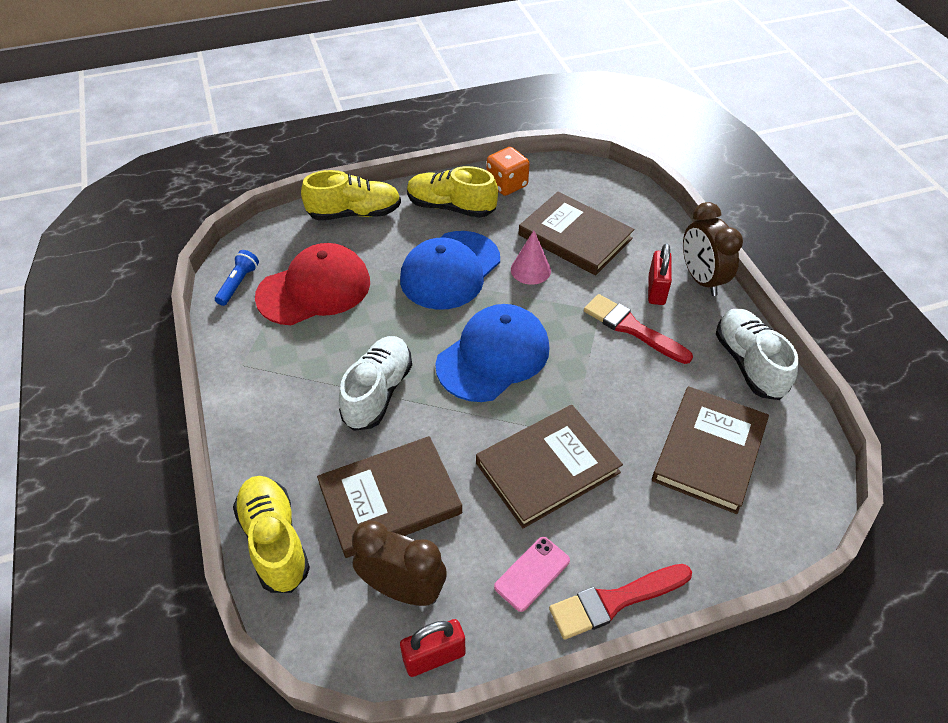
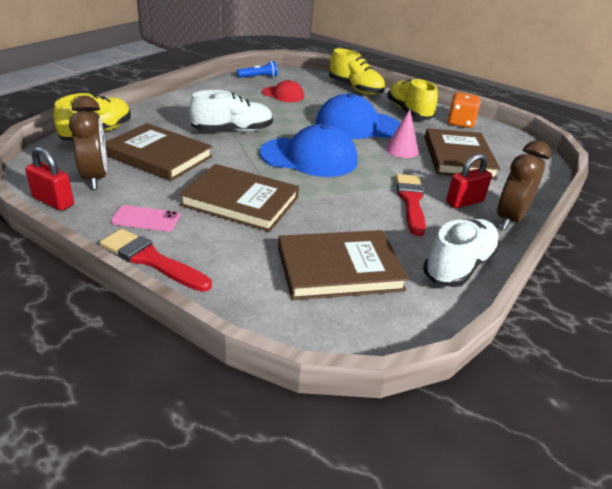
camera: 50 degrees right, 15 degrees down
(314, 289) = (283, 94): red cap -> red cap, size x0.55

